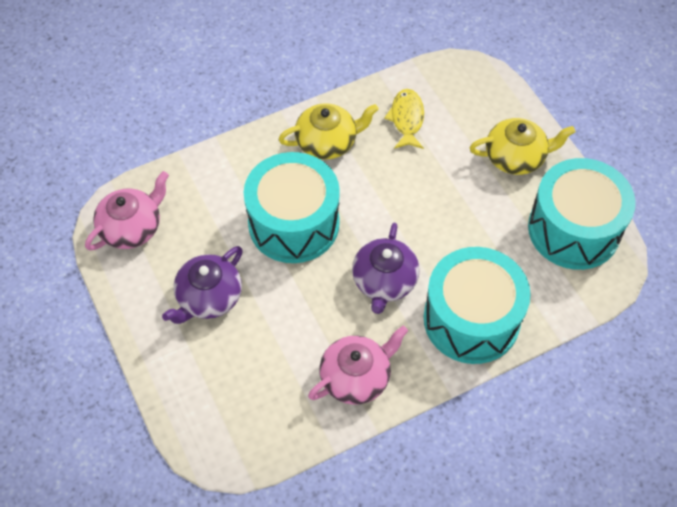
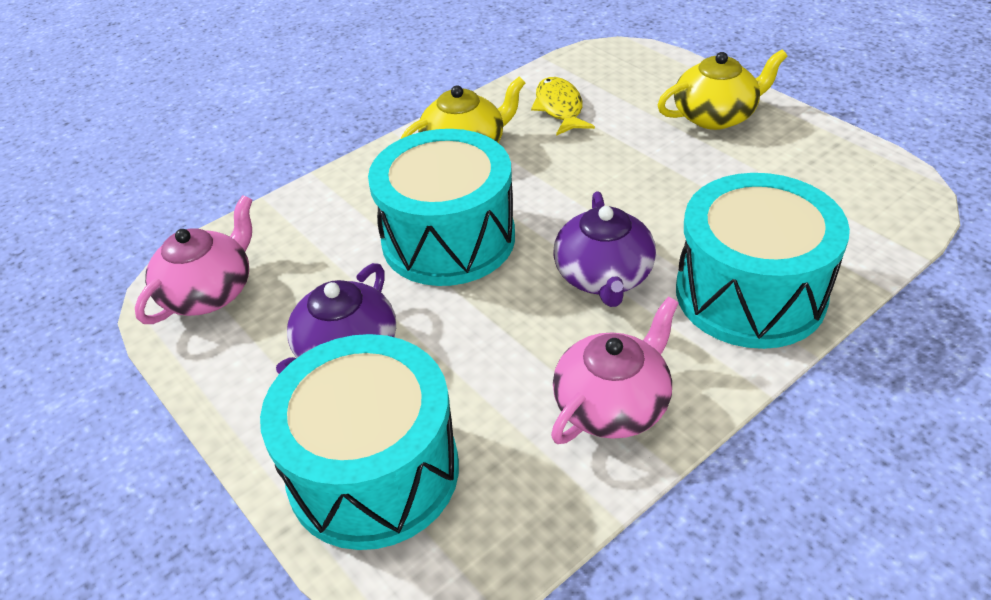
camera: 10 degrees left, 15 degrees down
(573, 229) = (831, 169): turquoise drum -> turquoise drum (373, 471)

